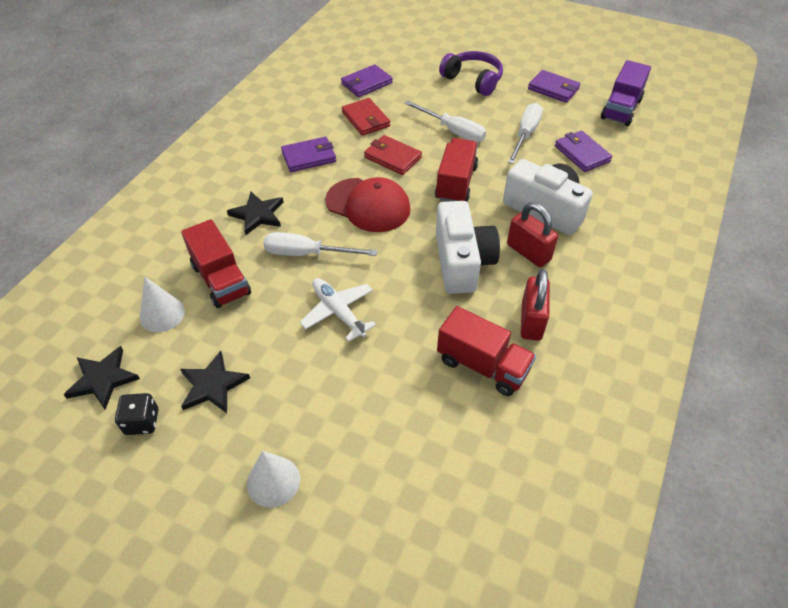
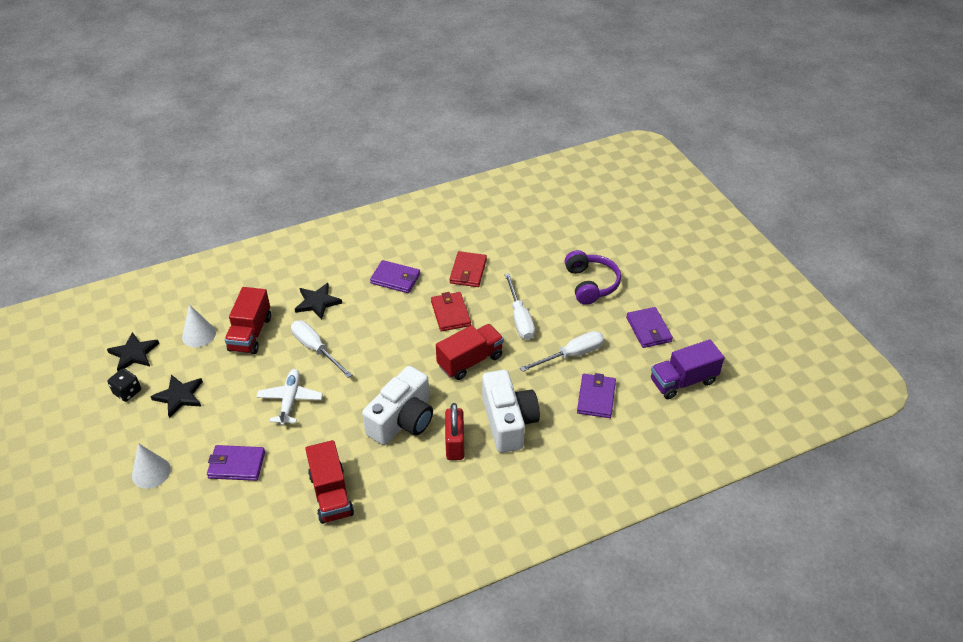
camera: 40 degrees right, 5 degrees down
(366, 83) = (504, 241): purple wallet -> purple wallet (236, 465)
(368, 205) = (391, 339): red cap -> none
(531, 321) = (396, 490): red padlock -> none

